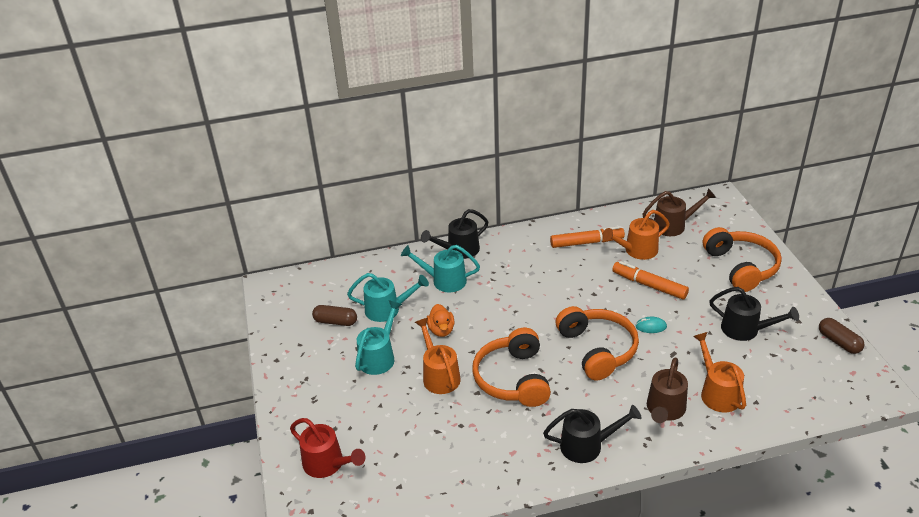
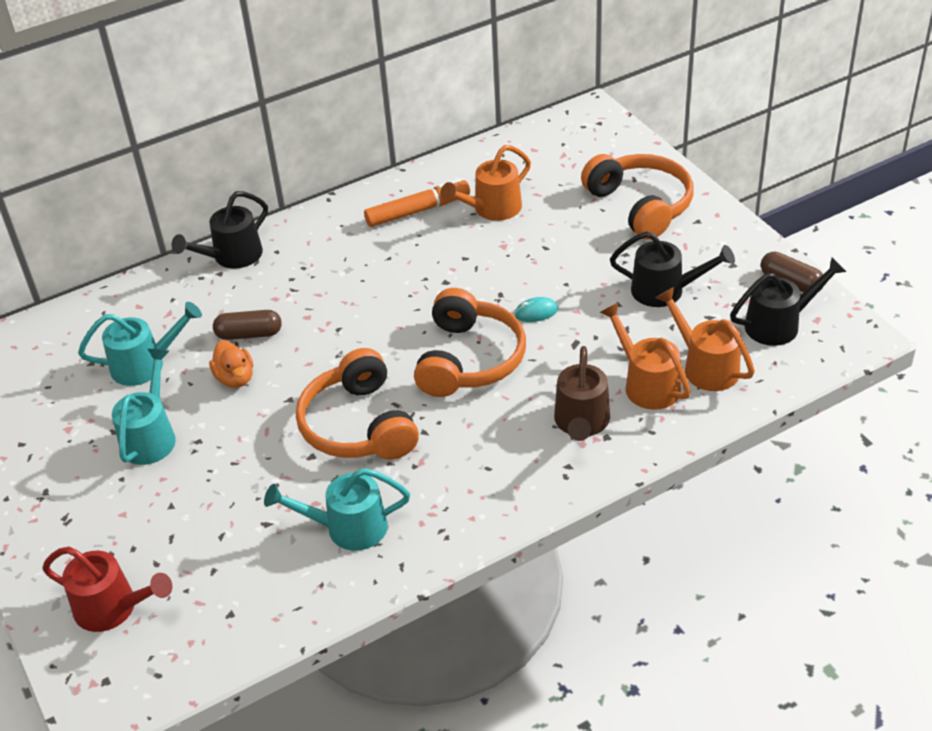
camera: 15 degrees left, 5 degrees up
(335, 321) = (69, 398): brown capsule -> brown capsule (249, 334)
(439, 375) = (248, 443): orange watering can -> orange watering can (704, 366)
(444, 281) = (220, 305): turquoise watering can -> turquoise watering can (347, 528)
(587, 445) = (487, 495): black watering can -> black watering can (779, 324)
(597, 349) = (469, 359): orange headphones -> orange headphones turned 45 degrees clockwise
(649, 285) = (520, 255): orange marker -> none
(674, 225) = (536, 164): brown watering can -> none

